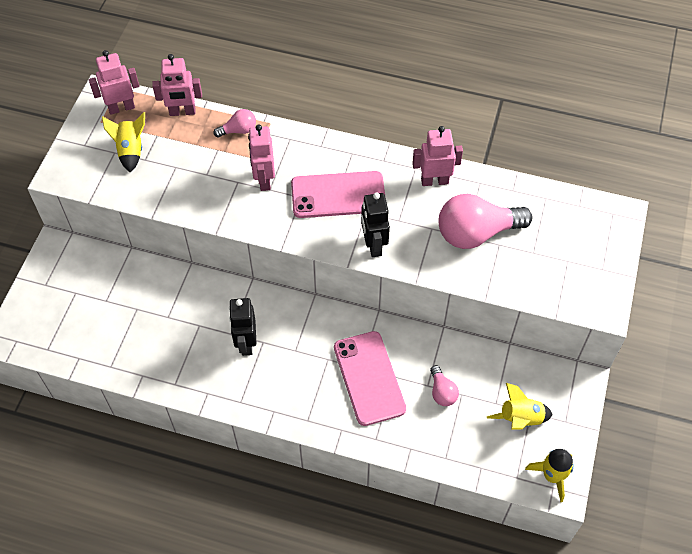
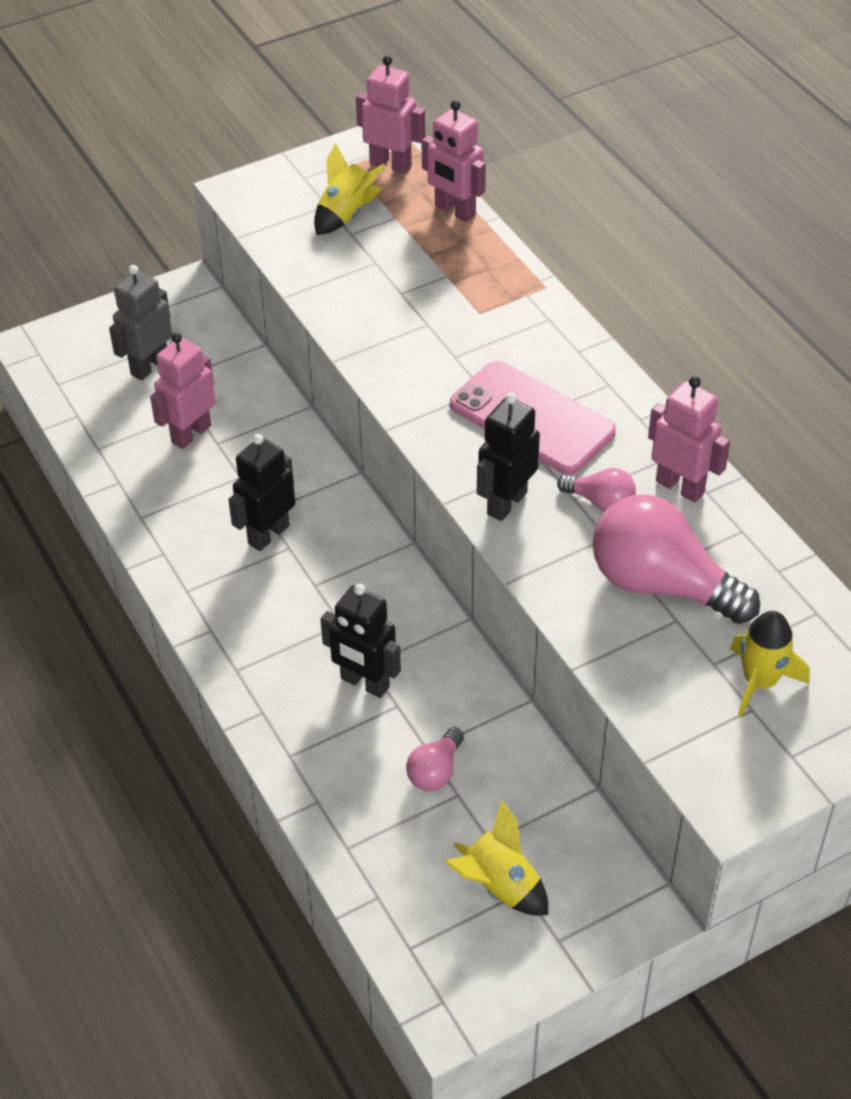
camera: 45 degrees right, 10 degrees down
(85, 303) = (149, 366): none -> grey robot
(238, 130) = (497, 271): pink light bulb -> pink light bulb (600, 502)
(264, 180) = (461, 342): pink robot -> pink robot (191, 434)
(369, 378) = (364, 683): pink phone -> black robot
(552, 476) = (458, 987): yellow rocket -> yellow rocket (759, 682)

